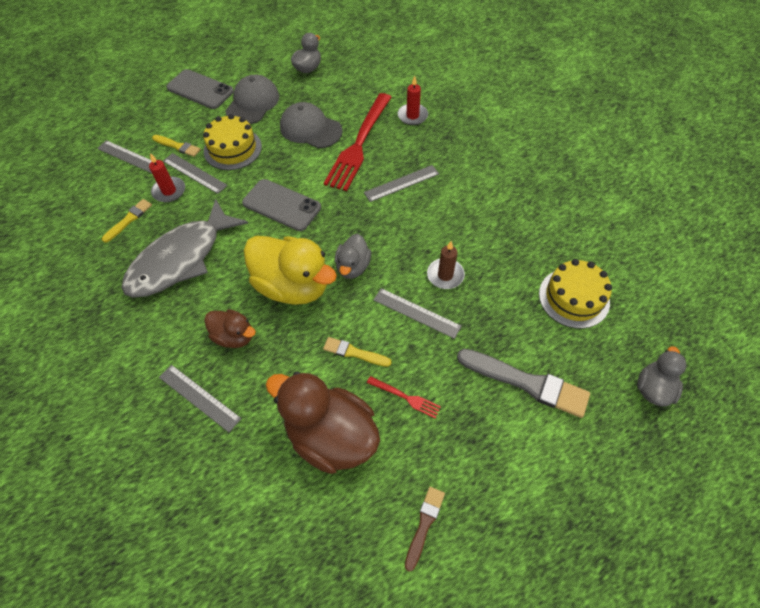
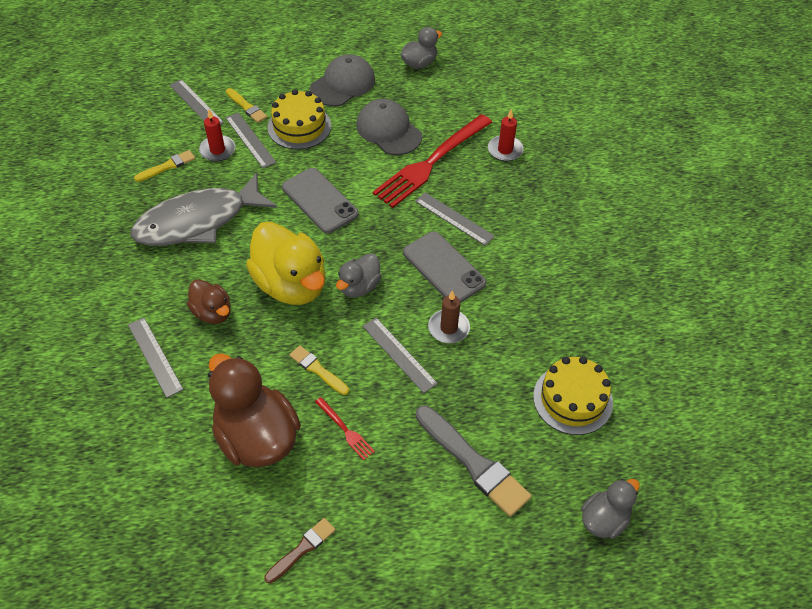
camera: 20 degrees right, 5 degrees down
(200, 90) = (296, 54): grey phone -> grey phone (444, 268)
(401, 183) = (454, 218): grey ruler -> grey ruler turned 45 degrees clockwise

